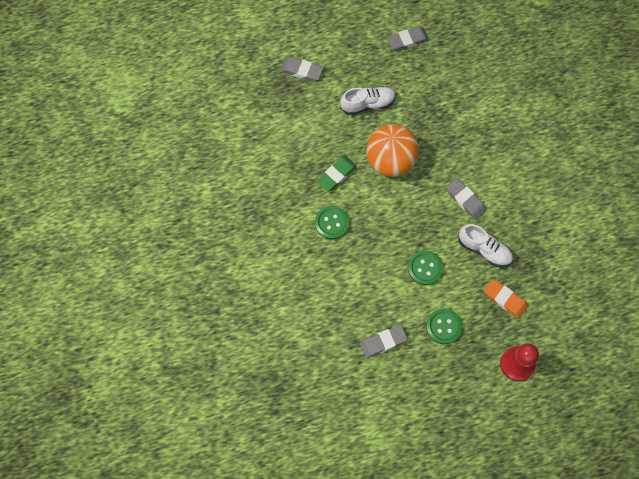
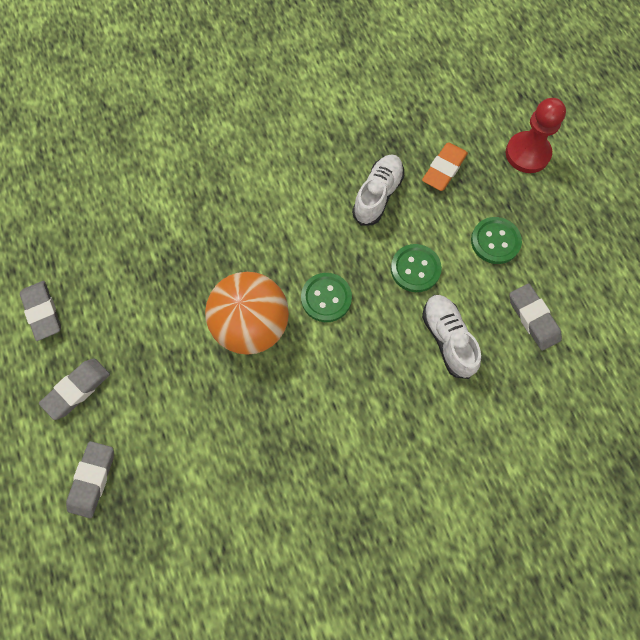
camera: 95 degrees left, 0 degrees up
(332, 223) = (361, 406): green button -> green button (326, 298)
(336, 175) = (281, 405): green eraser -> none
(367, 104) = (155, 365): white shoe -> white shoe (447, 339)
(465, 200) = (307, 221): grey eraser -> grey eraser (77, 389)

